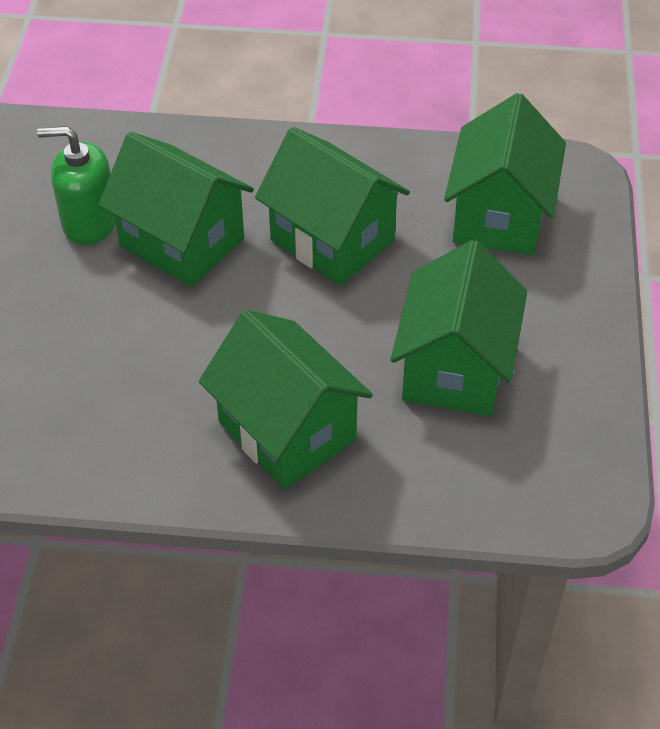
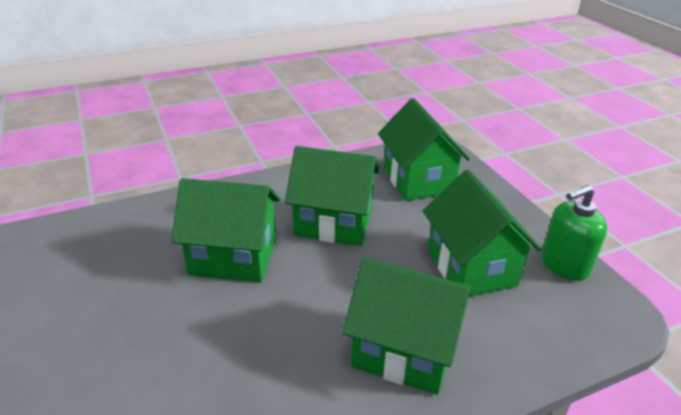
camera: 30 degrees left, 15 degrees down
(89, 222) = (154, 268): green soap dispenser -> green soap dispenser (564, 264)

